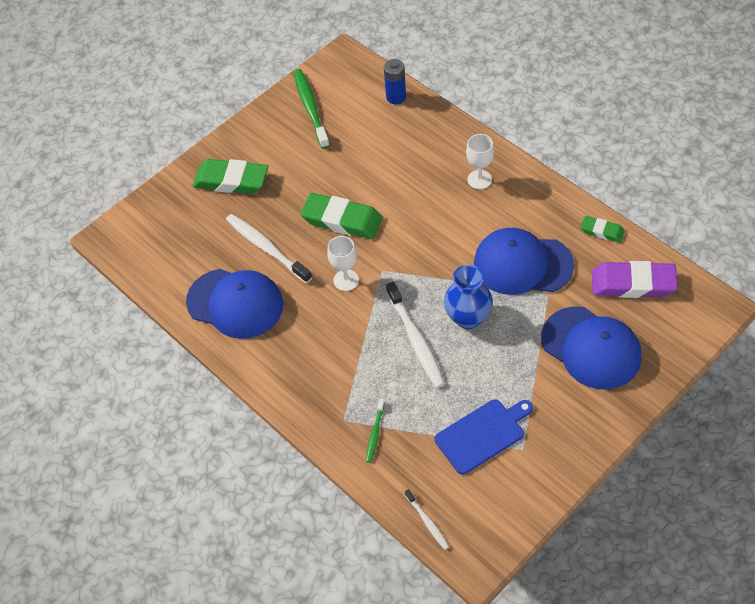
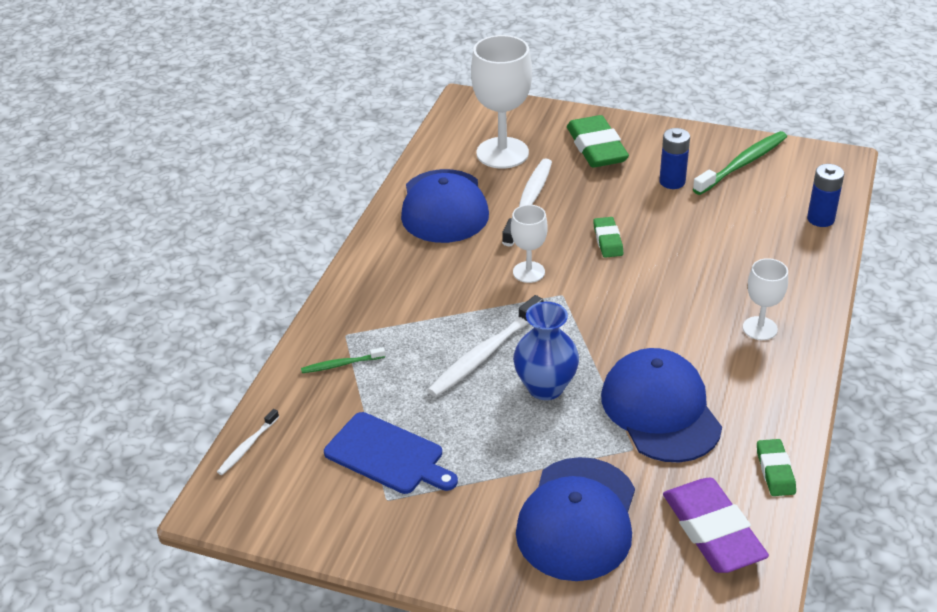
camera: 60 degrees right, 15 degrees down
(195, 240) = (502, 153): none -> white goblet
(302, 155) = (672, 182): none -> blue battery
(342, 220) = (607, 240): green eraser -> green eraser, size x0.54

